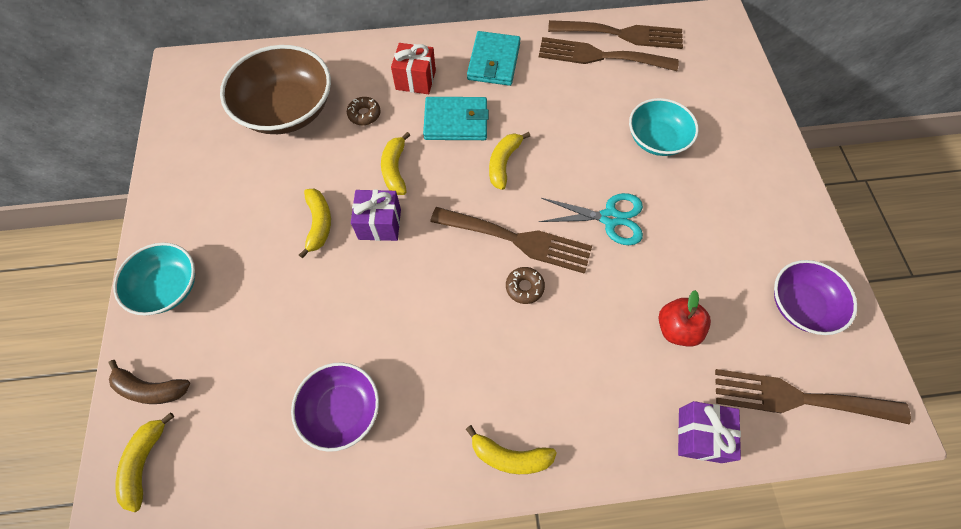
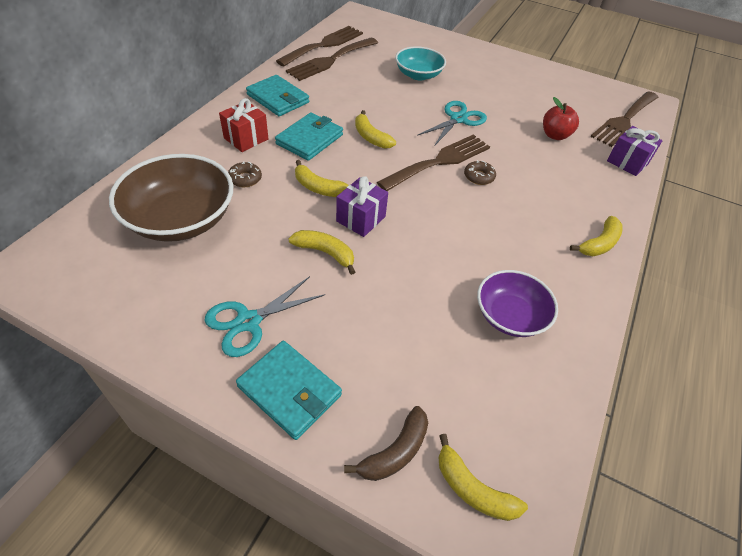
camera: 60 degrees left, 15 degrees down
(168, 287) = (289, 391): turquoise bowl -> turquoise wallet
(214, 221) = (248, 321): none -> turquoise scissors
(801, 305) = (570, 90): purple bowl -> none

